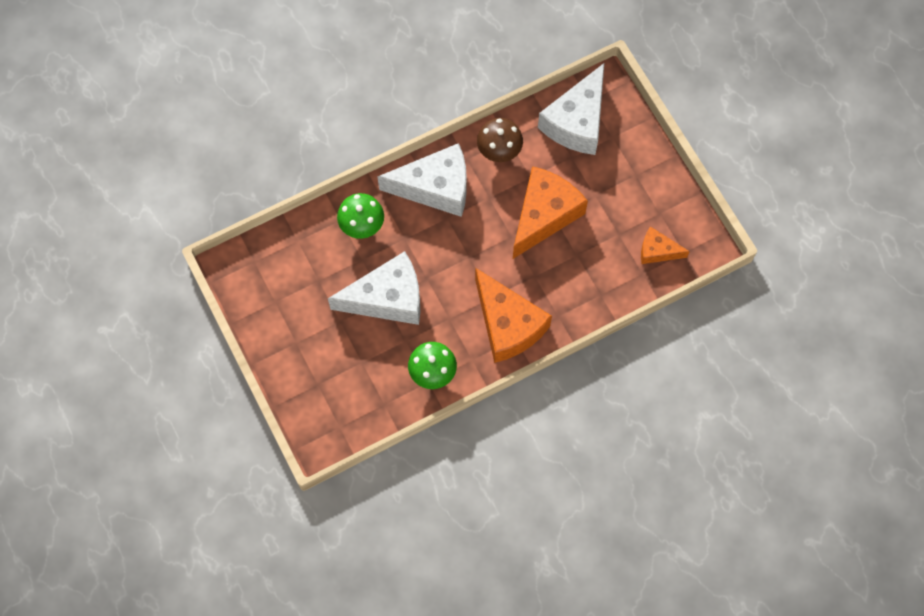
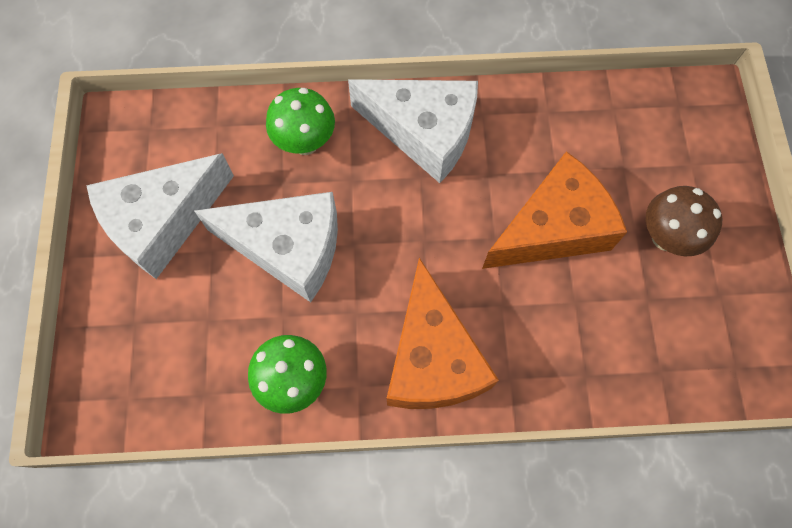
camera: 25 degrees right, 0 degrees up
(499, 152) = (528, 123): brown mushroom -> brown mushroom (666, 237)
(577, 122) = (650, 126): white cheese -> white cheese (163, 221)
(657, 251) = (696, 348): orange cheese -> none

